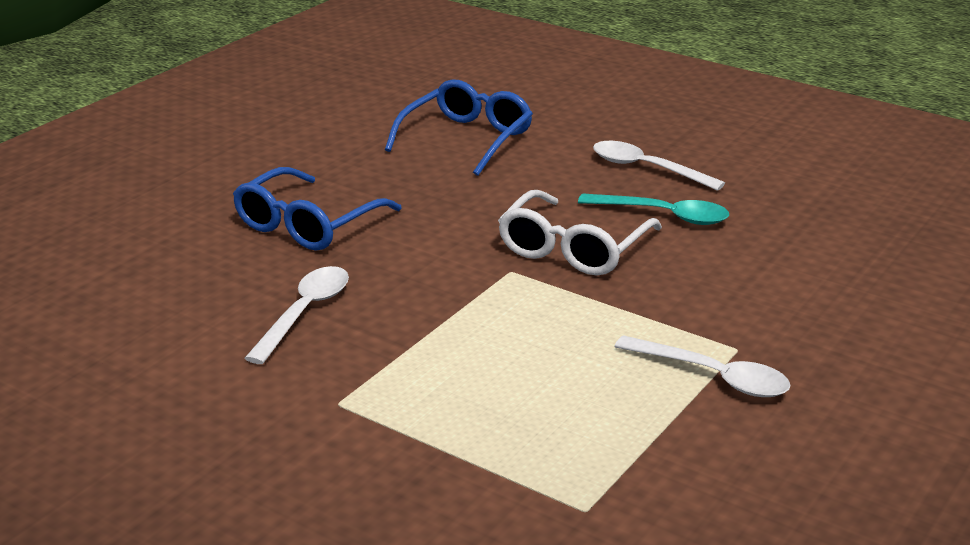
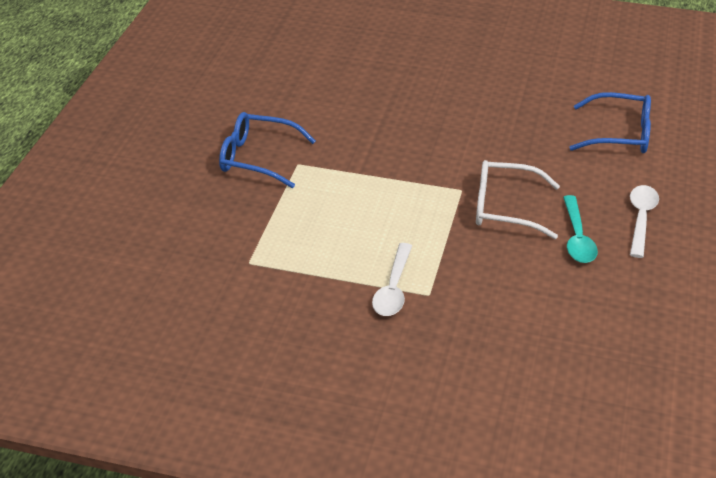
camera: 70 degrees right, 10 degrees up
(305, 313) = (372, 131): white spoon -> none
(308, 224) = (464, 106): blue glasses -> blue glasses (258, 158)

